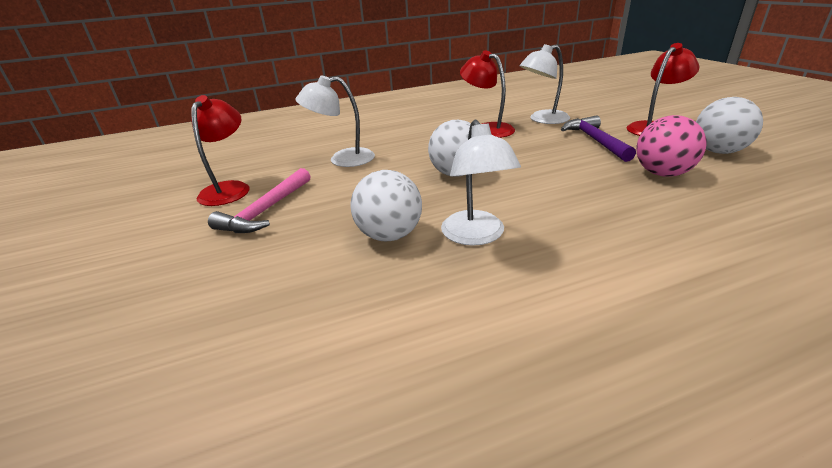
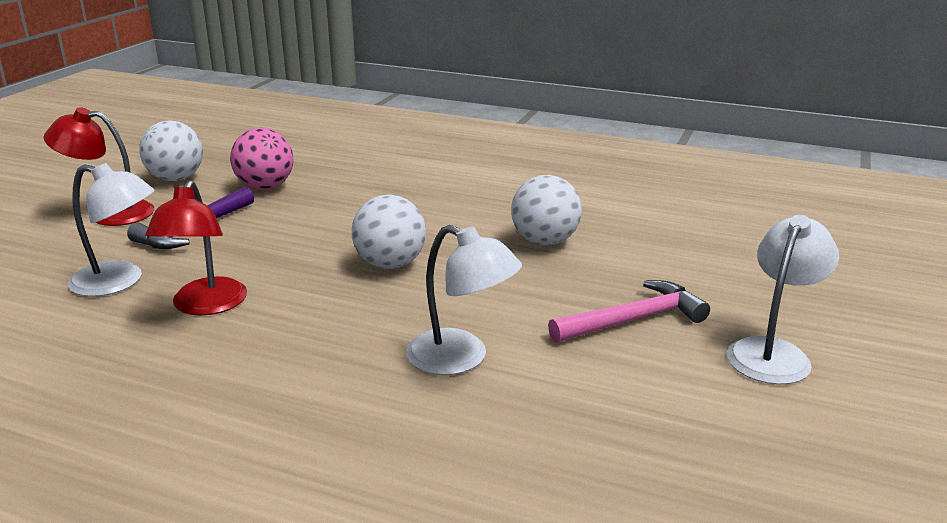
camera: 140 degrees left, 5 degrees down
(229, 189) = (663, 385): red lamp -> none
(476, 236) = (486, 214): white lamp -> white lamp (773, 352)

